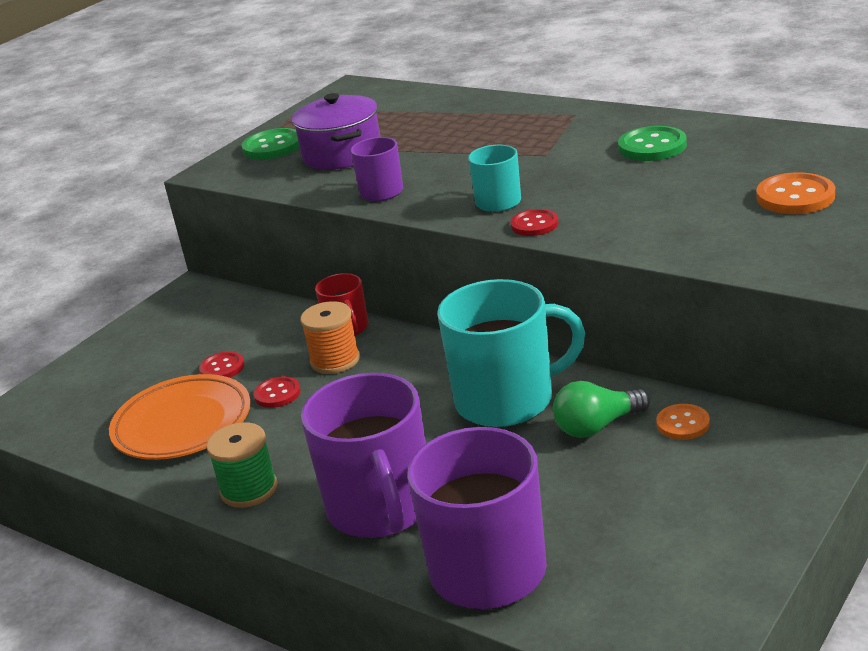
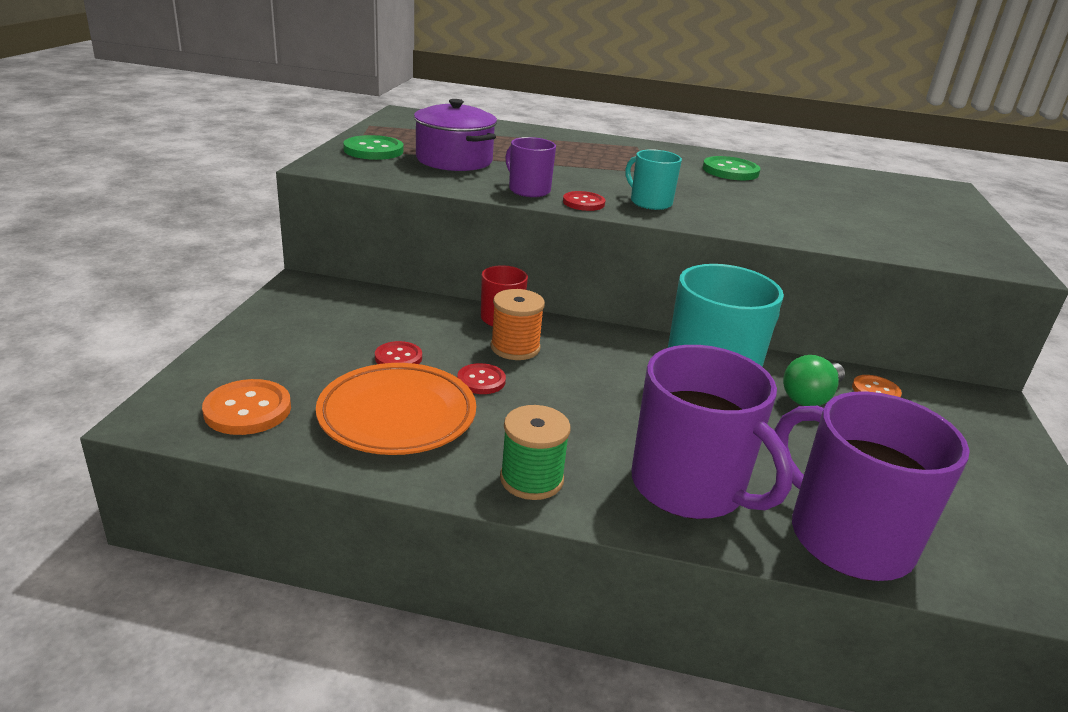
camera: 30 degrees left, 0 degrees up
(534, 224) = (705, 220): red button -> red button (583, 203)
(795, 197) = (887, 209): orange button -> orange button (247, 410)

